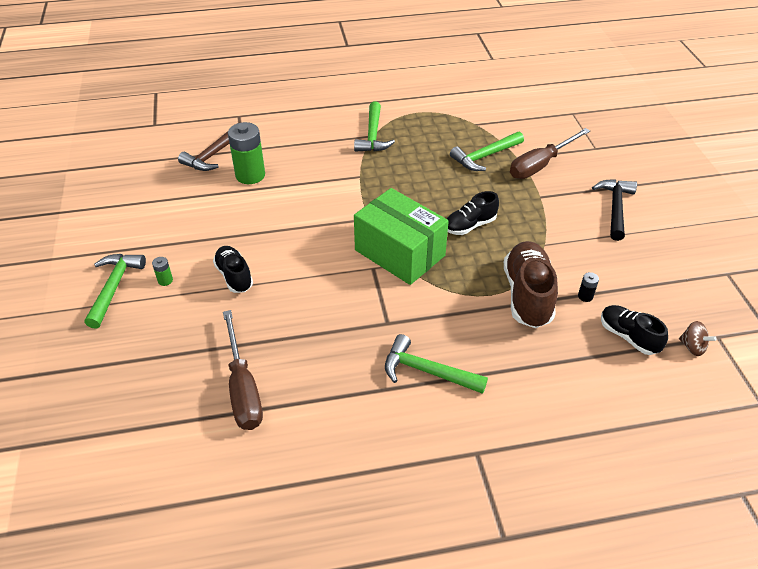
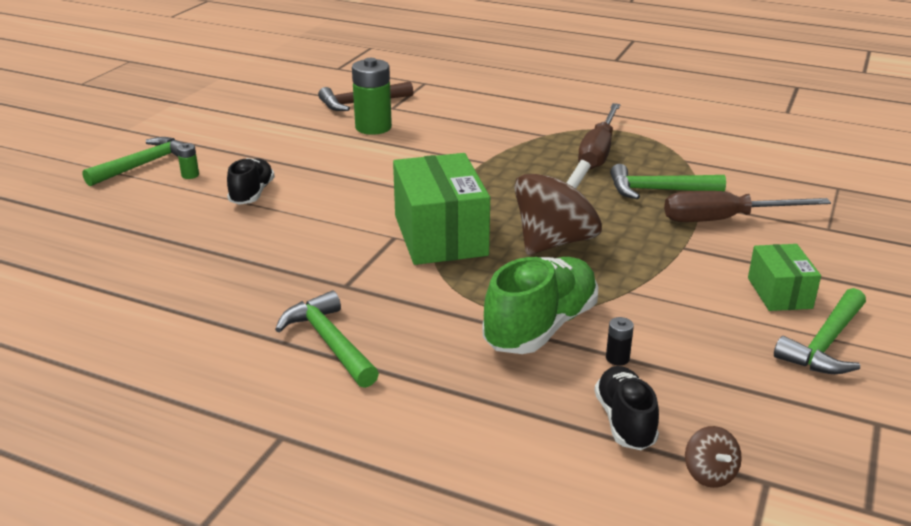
camera: 35 degrees right, 15 degrees down
(243, 388) = (140, 276): brown screwdriver -> brown screwdriver (598, 151)
(373, 135) = (545, 135): green hammer -> green hammer (825, 343)
(470, 225) = (555, 241): black shoe -> brown spinning top
(527, 295) = (540, 327): brown shoe -> green shoe
(615, 208) = (779, 293): black hammer -> green box

